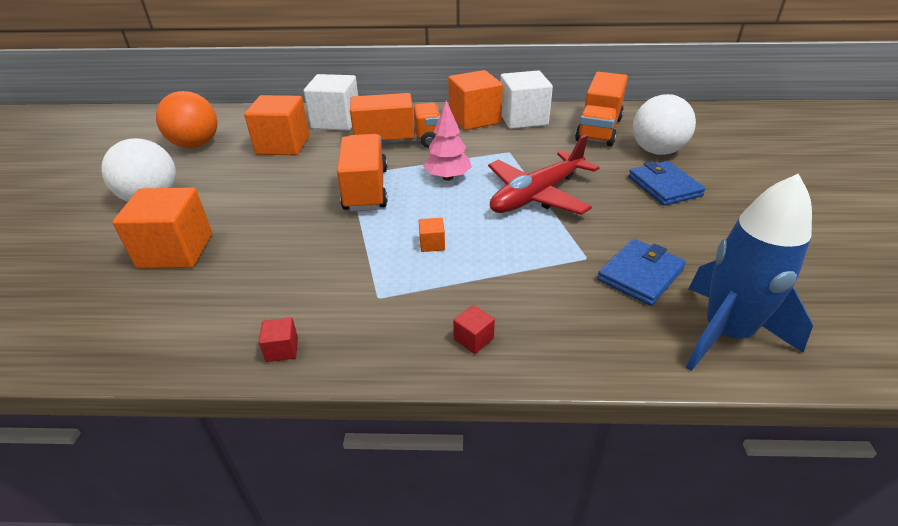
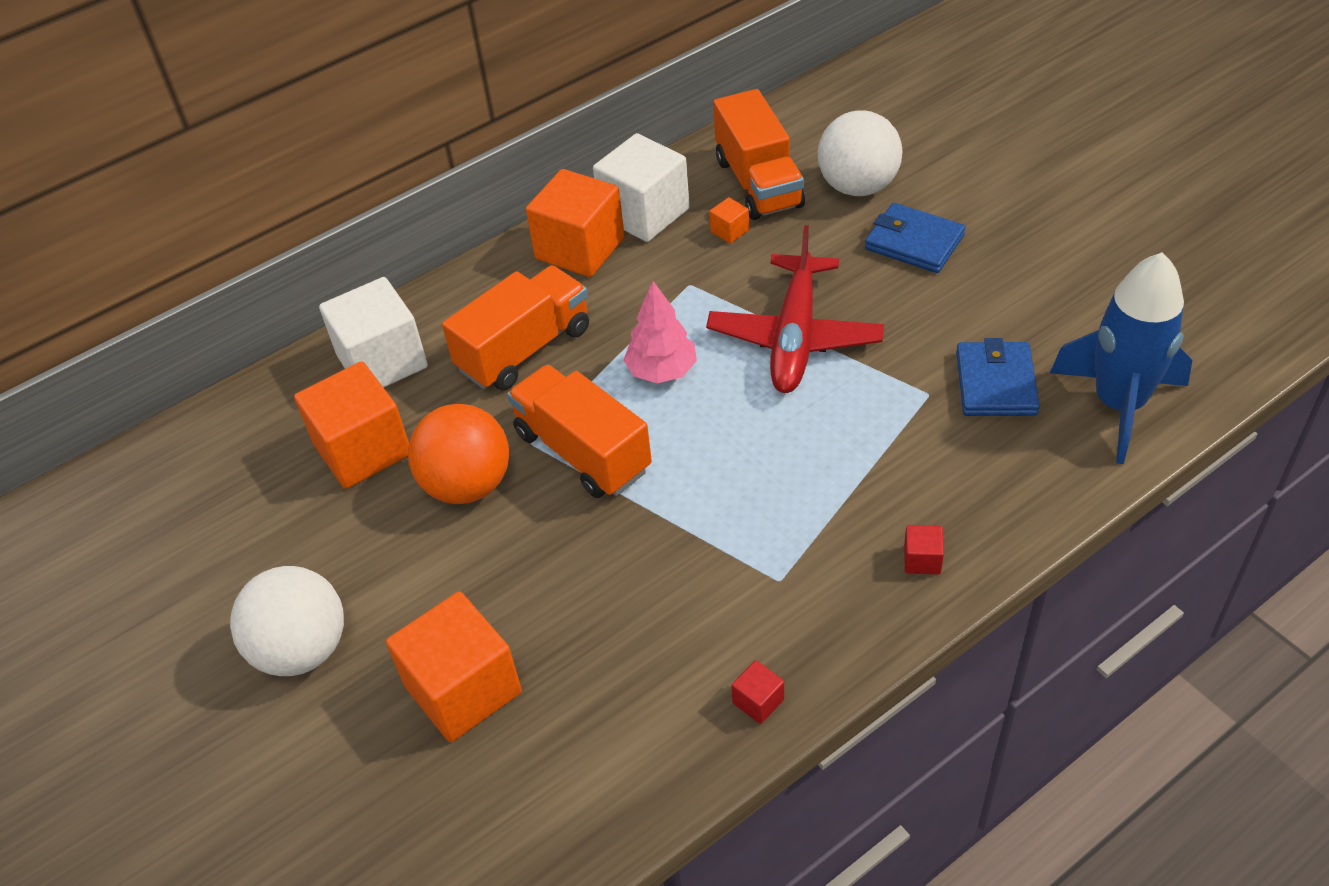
camera: 35 degrees left, 10 degrees up
(196, 145) = (219, 529): orange ball -> orange ball (467, 484)
(432, 244) = (756, 478): orange cube -> orange cube (730, 231)

